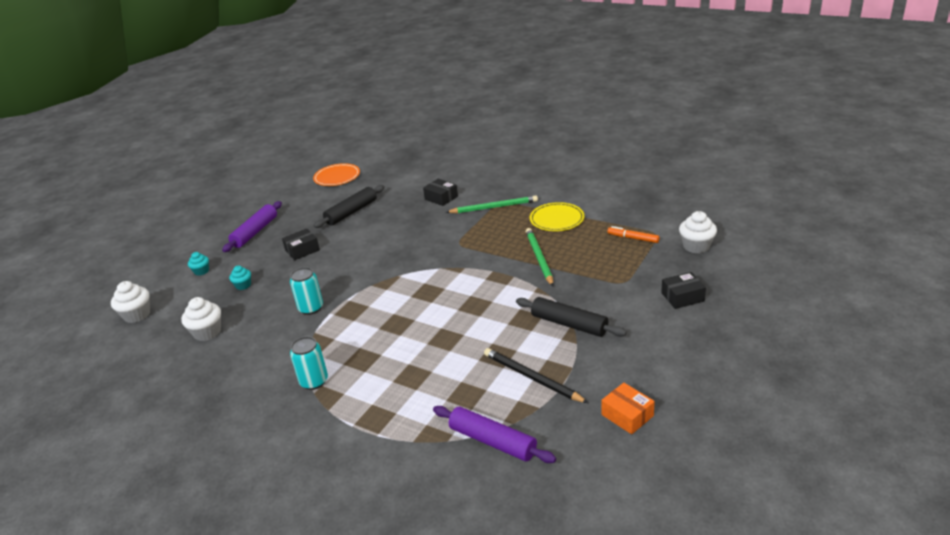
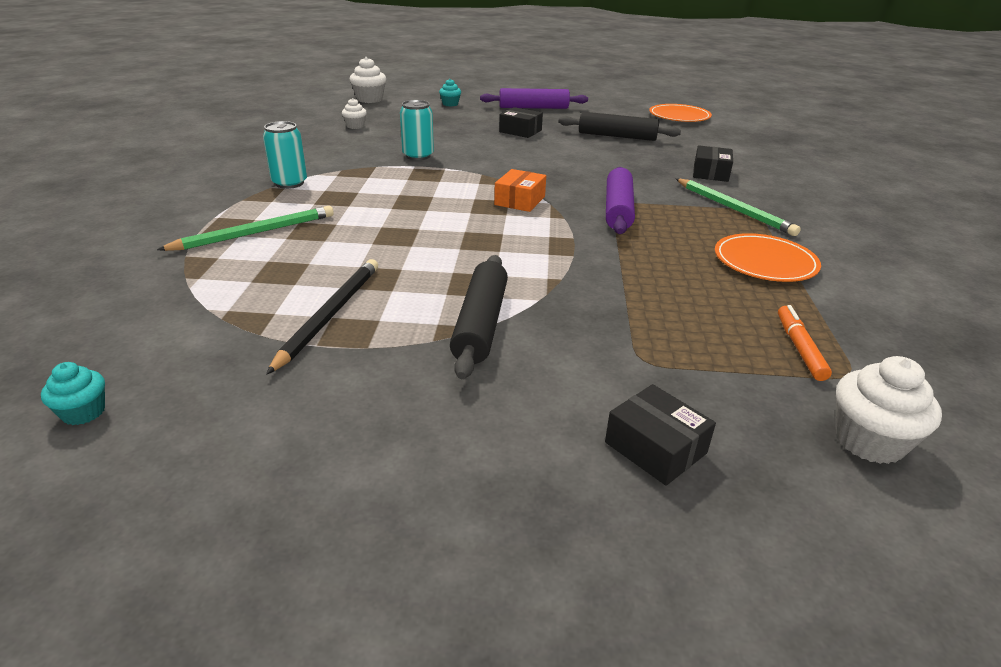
camera: 60 degrees right, 0 degrees up
(207, 332) = (355, 126): white cupcake -> white cupcake, size x0.60
(243, 285) = (438, 122): turquoise cupcake -> turquoise cupcake (83, 412)
(493, 441) = (182, 310): purple rolling pin -> purple rolling pin (618, 210)
(539, 258) = (639, 266): green pencil -> green pencil (255, 233)
(557, 219) = (765, 262): yellow plate -> orange plate
(627, 415) = (247, 430): orange box -> orange box (520, 201)

